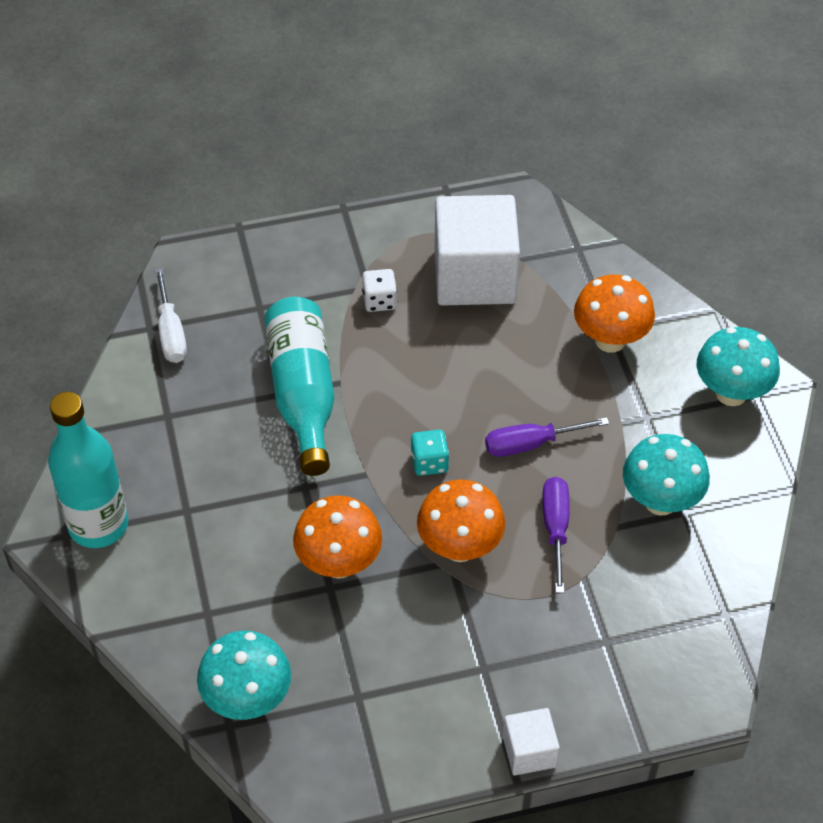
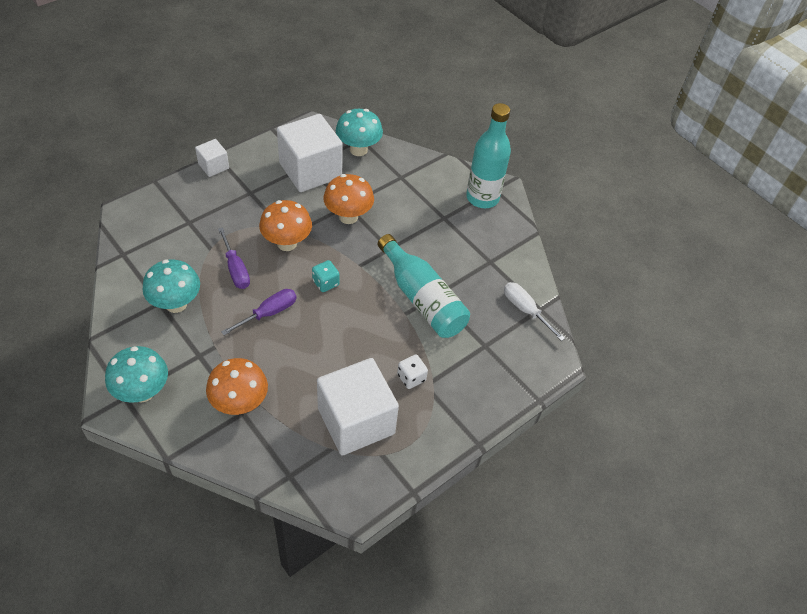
camera: 150 degrees right, 0 degrees up
(358, 681) = (310, 170): none -> white cube

